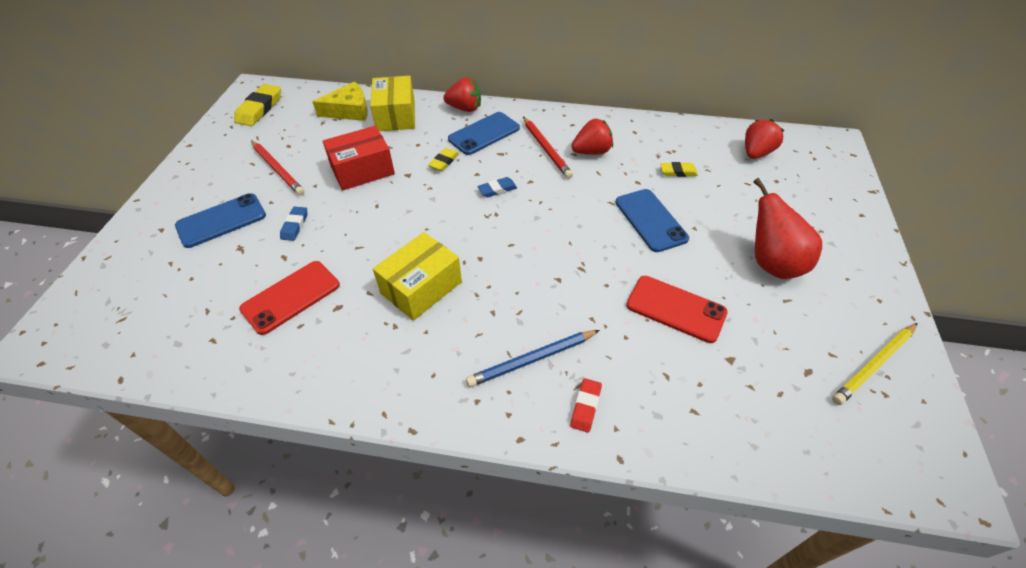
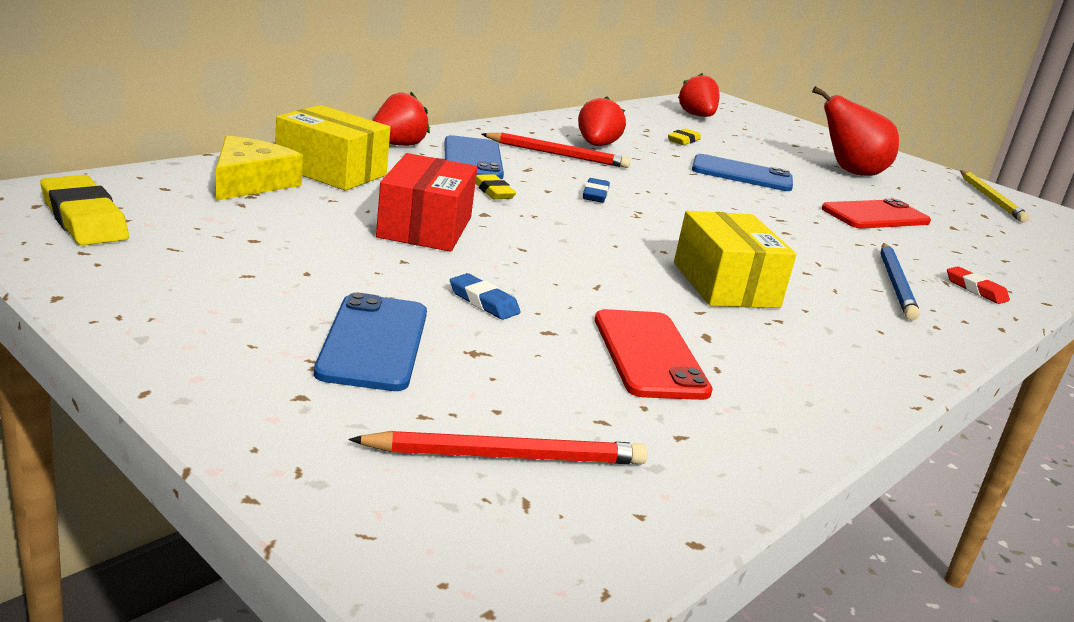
camera: 60 degrees left, 25 degrees down
(277, 169) = (308, 266): red pencil -> red pencil (506, 456)

